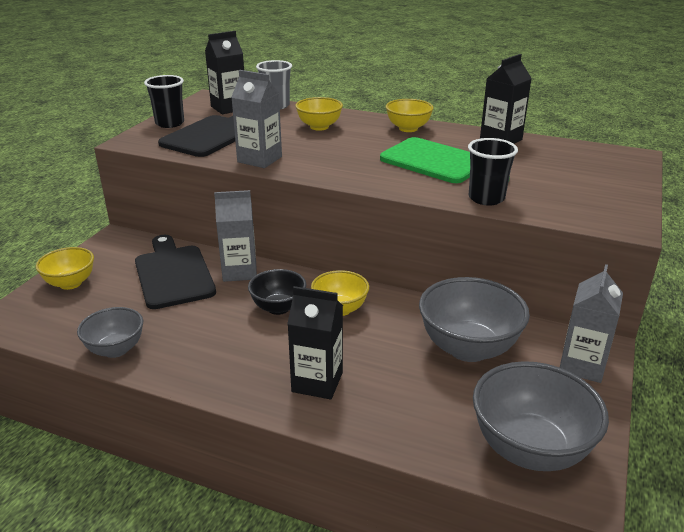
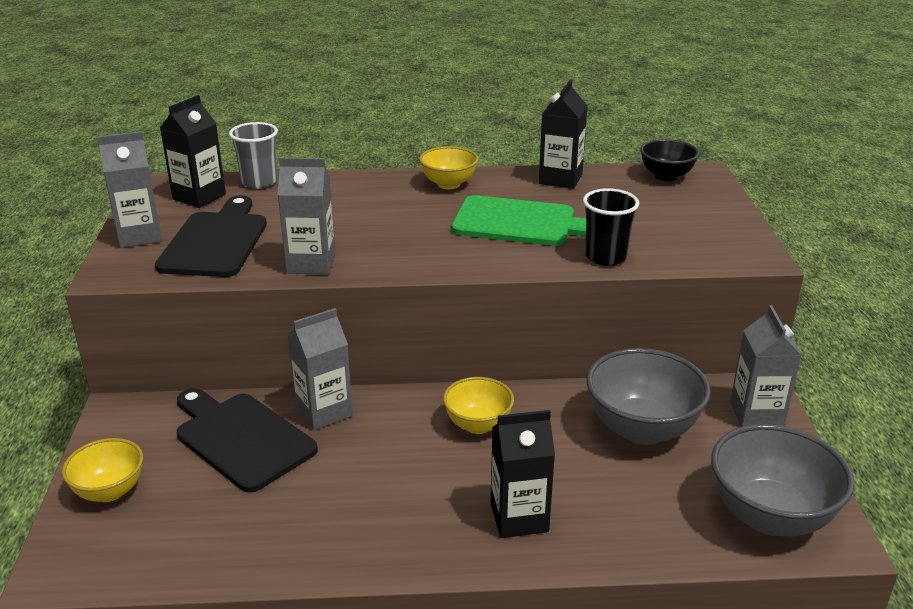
camera: 25 degrees left, 0 degrees up
(116, 349) = (251, 558): grey bowl -> none
(170, 123) = (139, 236): black cup -> grey carton
(278, 308) = (407, 444): black bowl -> black bowl (666, 176)
(319, 127) = (342, 202): yellow bowl -> none

